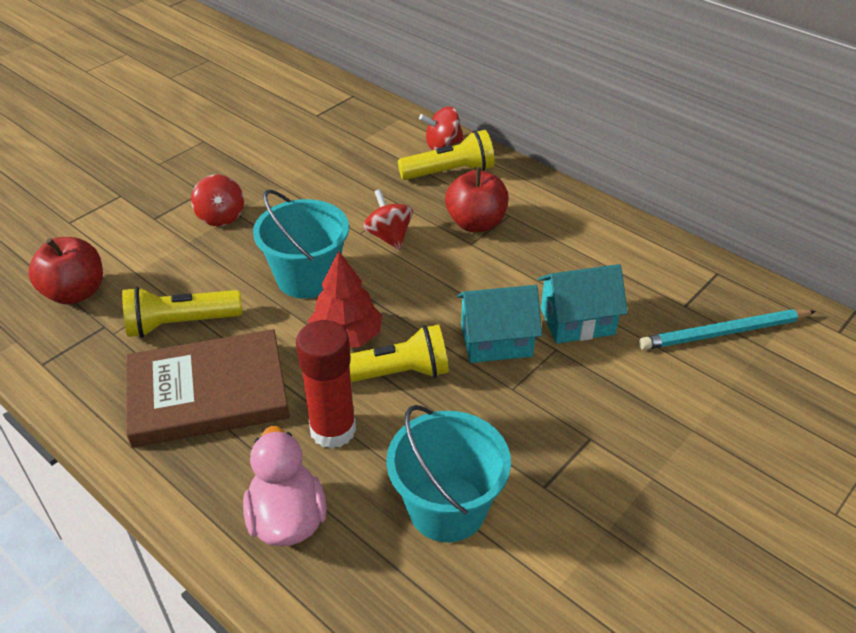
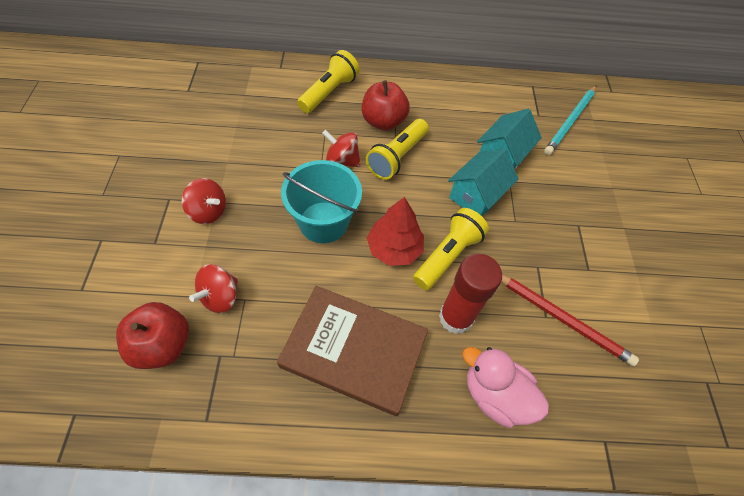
camera: 45 degrees left, 15 degrees up
(181, 324) = (276, 314): yellow flashlight -> yellow flashlight (397, 157)
(208, 392) = (354, 350): brown book -> brown book turned 75 degrees clockwise
(442, 144) = (302, 73): red spinning top -> red spinning top (220, 297)
(447, 508) = (562, 319): turquoise bucket -> red pencil

